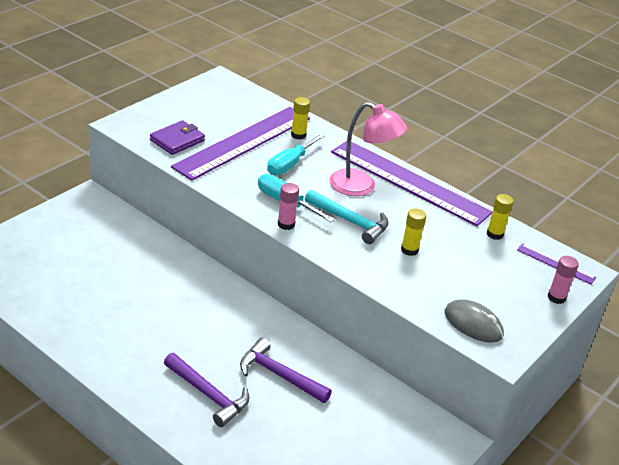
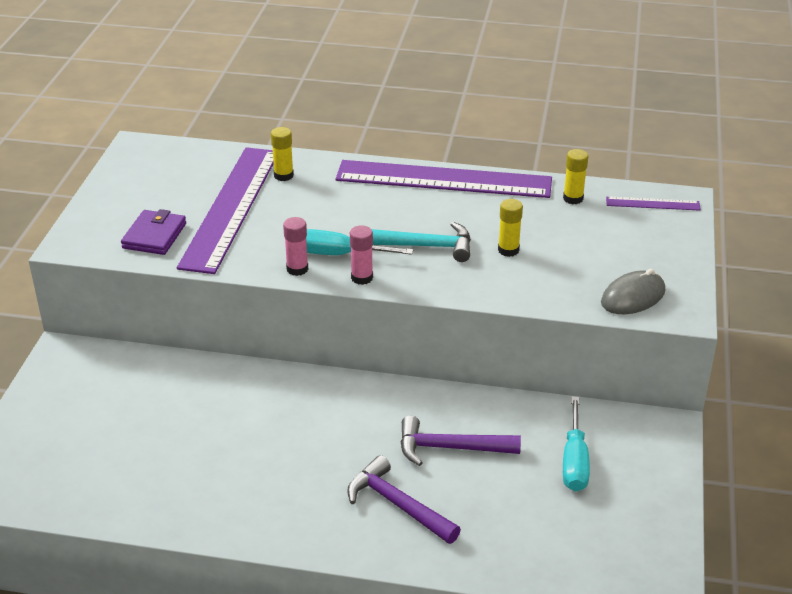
camera: 25 degrees left, 0 degrees up
(209, 395) = (397, 504): purple hammer -> purple hammer turned 150 degrees counterclockwise
(290, 164) = (305, 211): turquoise screwdriver -> turquoise screwdriver (574, 461)
(361, 187) = (401, 205): pink lamp -> none
(473, 324) = (633, 297): grey mouse -> grey mouse turned 45 degrees counterclockwise
(556, 297) = (682, 237): pink glue stick -> pink glue stick (297, 269)

